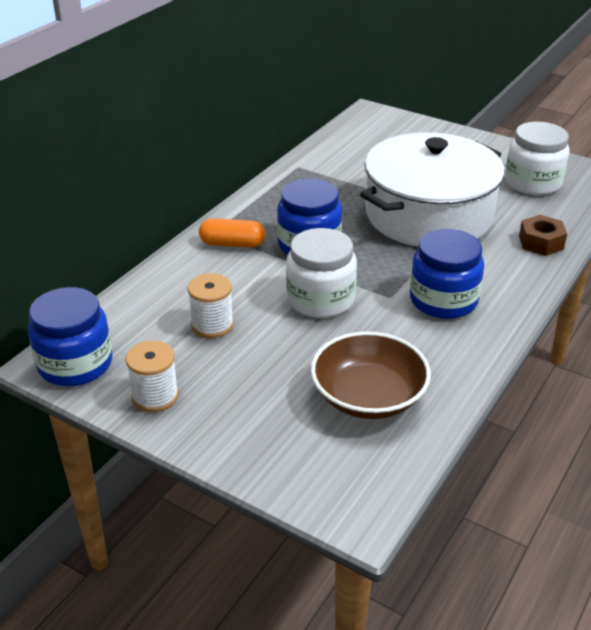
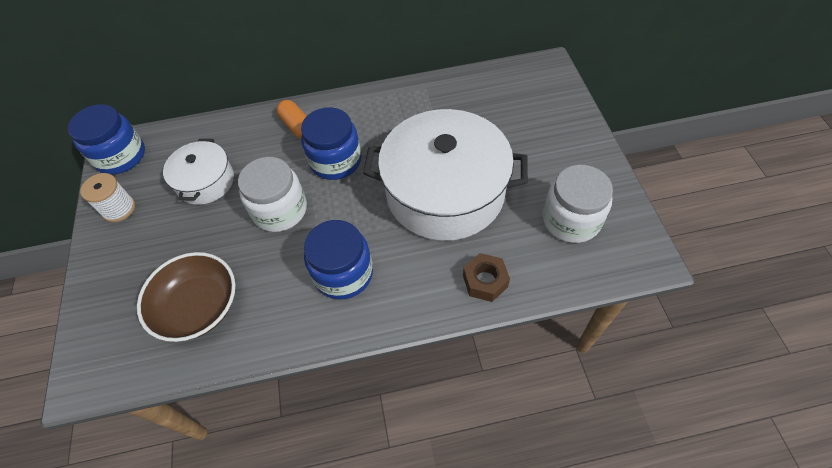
camera: 50 degrees right, 20 degrees up
(212, 325) = (205, 182): white spool -> white pot

